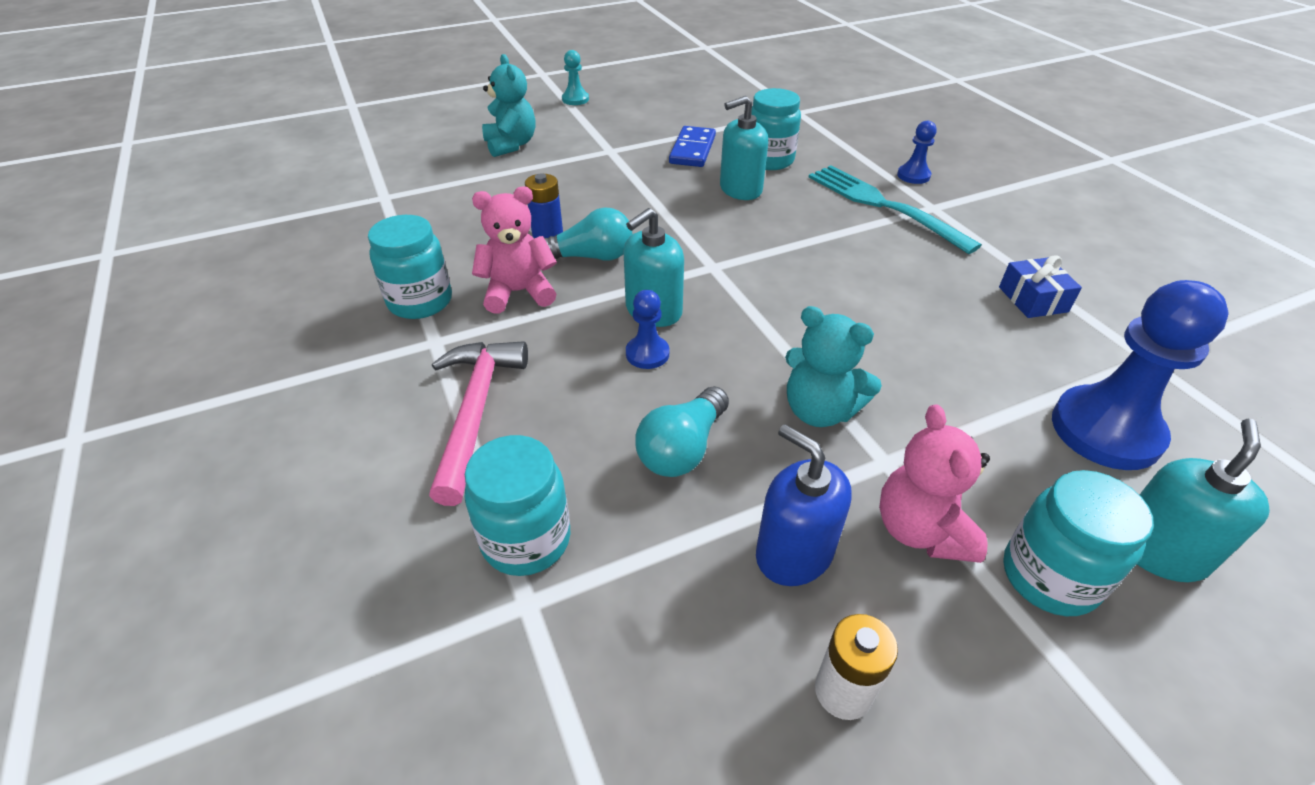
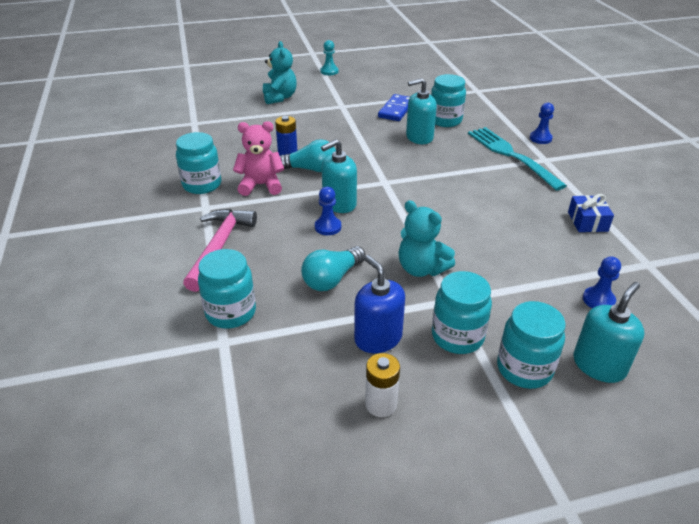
camera: 10 degrees right, 5 degrees down
(921, 530) = (457, 336): pink teddy bear -> turquoise jar
(1106, 430) = (598, 300): blue pawn -> blue pawn, size x0.48

